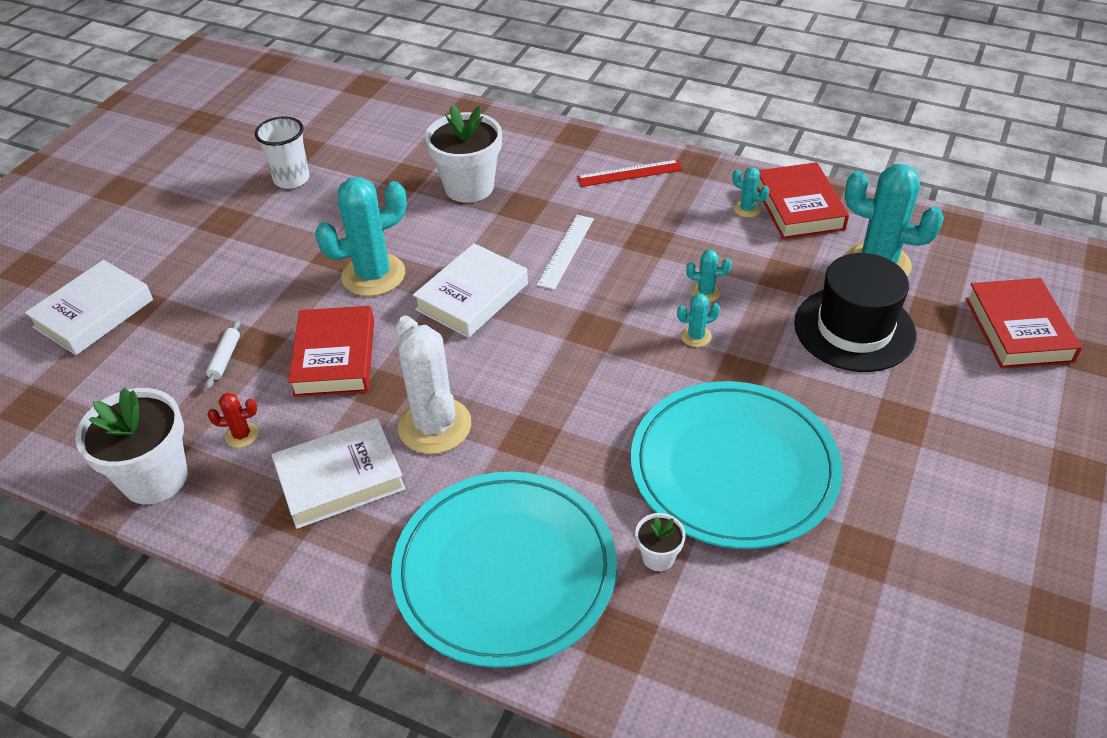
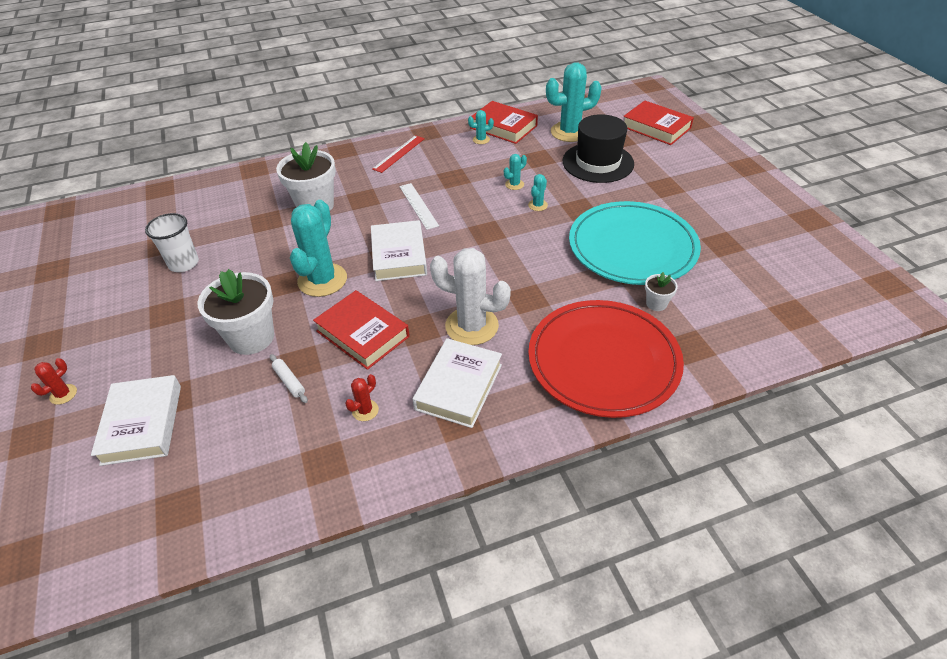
camera: 45 degrees left, 0 degrees up
(81, 246) = (63, 394): none -> red cactus
(155, 478) = (342, 474): white flower pot -> white flower pot (251, 337)
(505, 571) = (603, 361): turquoise plate -> red plate

